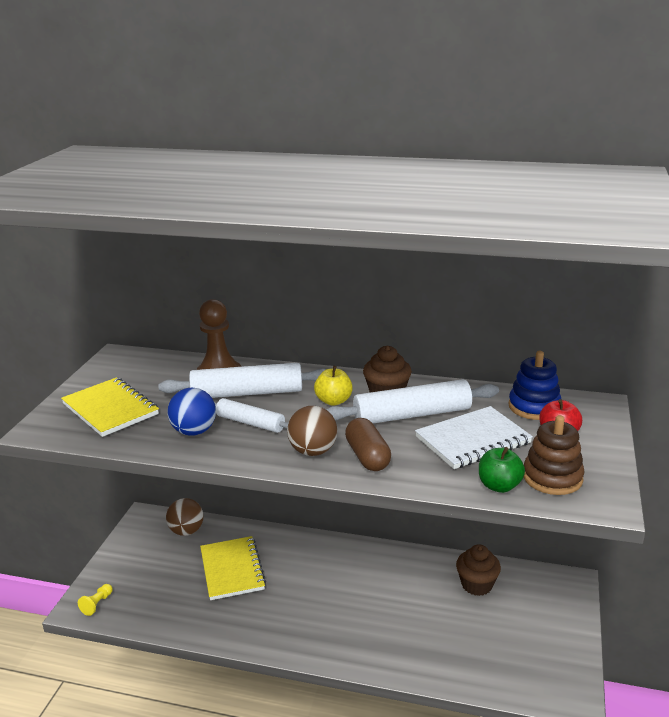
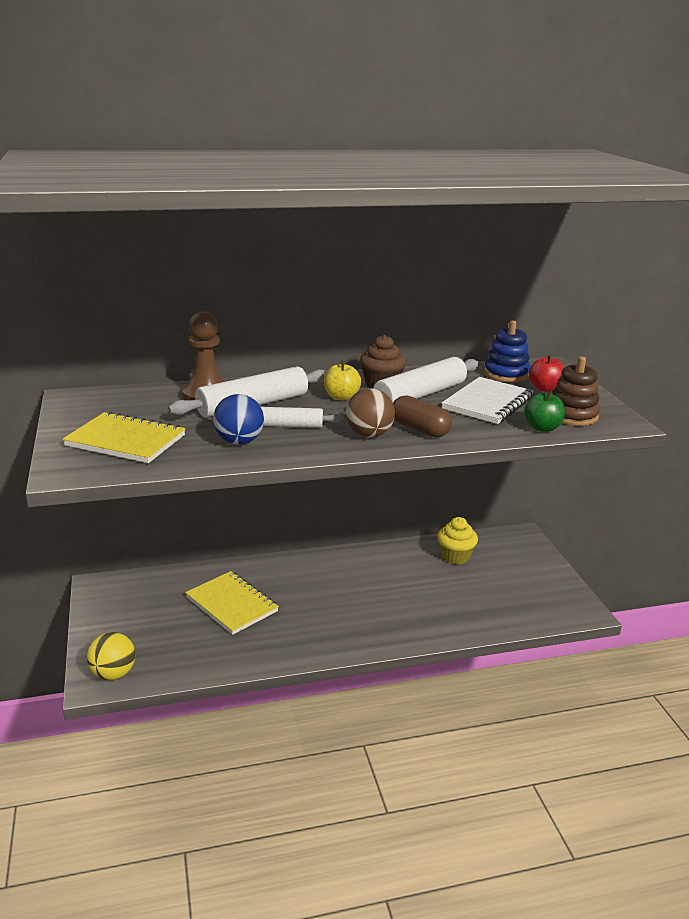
camera: 30 degrees left, 0 degrees up
(97, 604) = (113, 673): yellow pawn -> yellow ball
(186, 531) = (155, 585): brown ball -> none
(476, 585) = (455, 556): brown cupcake -> yellow cupcake

